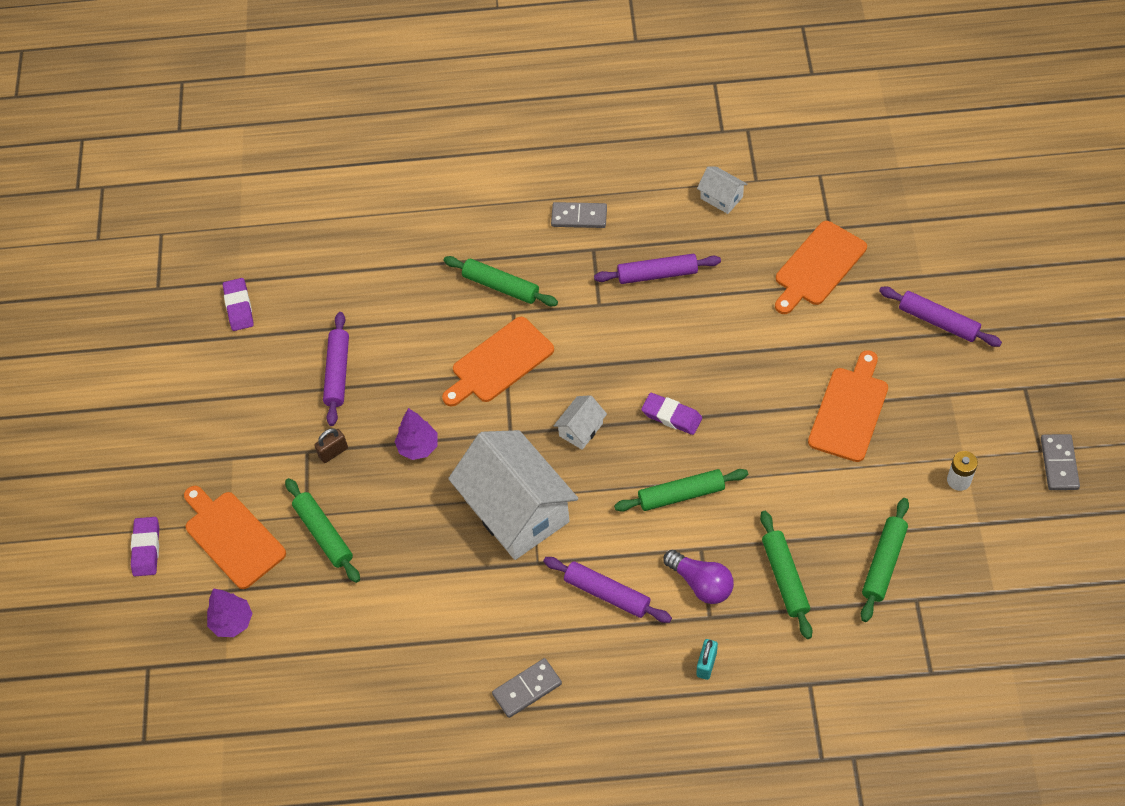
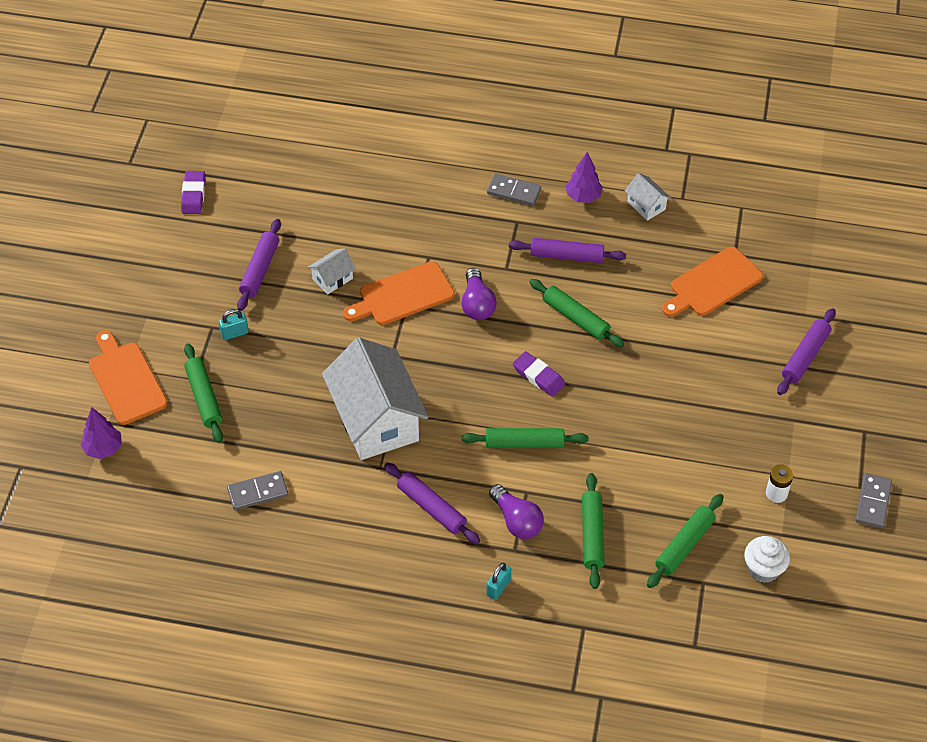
camera: 10 degrees right, 5 degrees down
(146, 548) = (51, 371): purple eraser -> none
(333, 452) = (234, 333): brown padlock -> turquoise padlock
(418, 447) = (309, 347): purple tree -> purple tree (583, 197)
(501, 286) = (425, 233): green rolling pin -> green rolling pin (575, 318)
(527, 689) = (335, 567): grey domino -> grey domino (258, 492)
(581, 352) = (477, 304): none -> purple light bulb
(581, 429) = (455, 368): white house -> white house (332, 279)
(849, 410) = (699, 411): orange cutting board -> none
(938, 321) = (805, 356): purple rolling pin -> purple rolling pin turned 75 degrees clockwise
(973, 568) = (763, 569): none -> white cupcake

